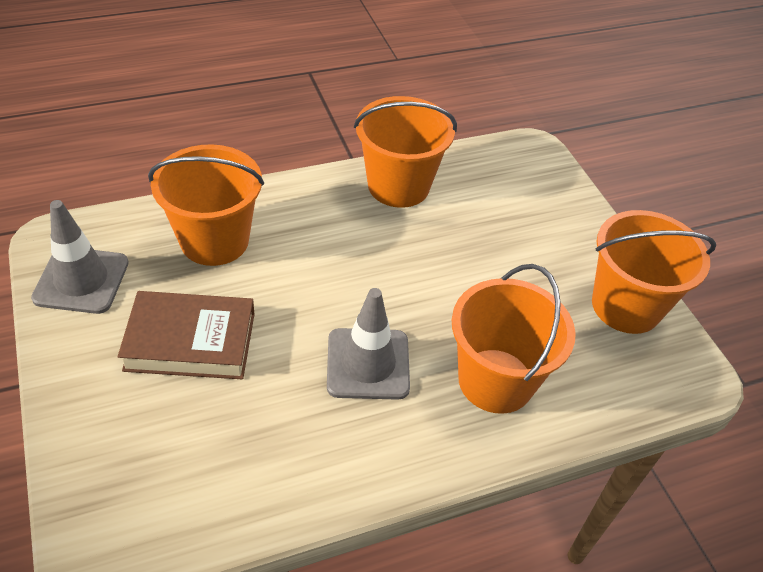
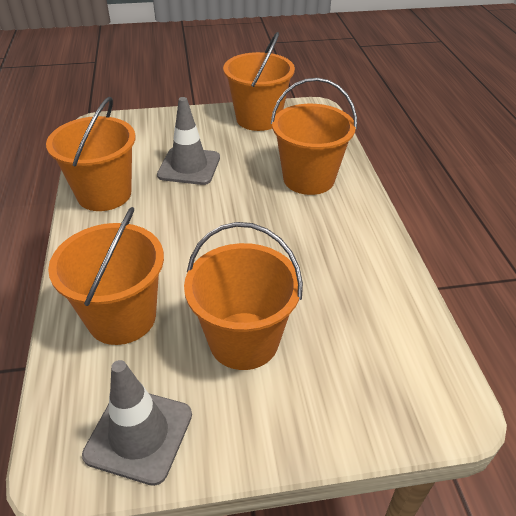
camera: 75 degrees left, 5 degrees down
(190, 341) = (244, 340): brown book -> orange bucket
(368, 364) = (286, 234): grey traffic cone -> grey traffic cone (189, 166)

